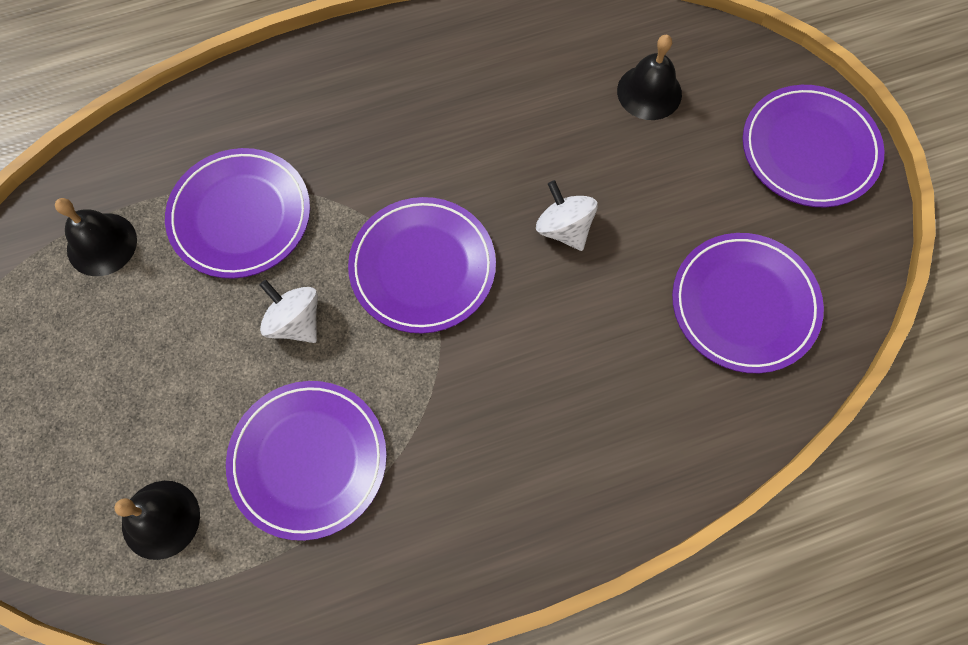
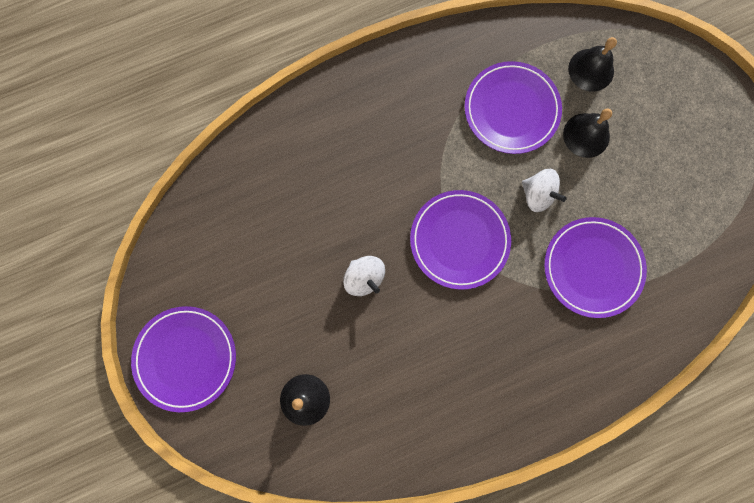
camera: 175 degrees right, 10 degrees up
(102, 244) = (682, 238): black bell -> black bell (586, 135)
(744, 305) = (241, 232): purple plate -> none

